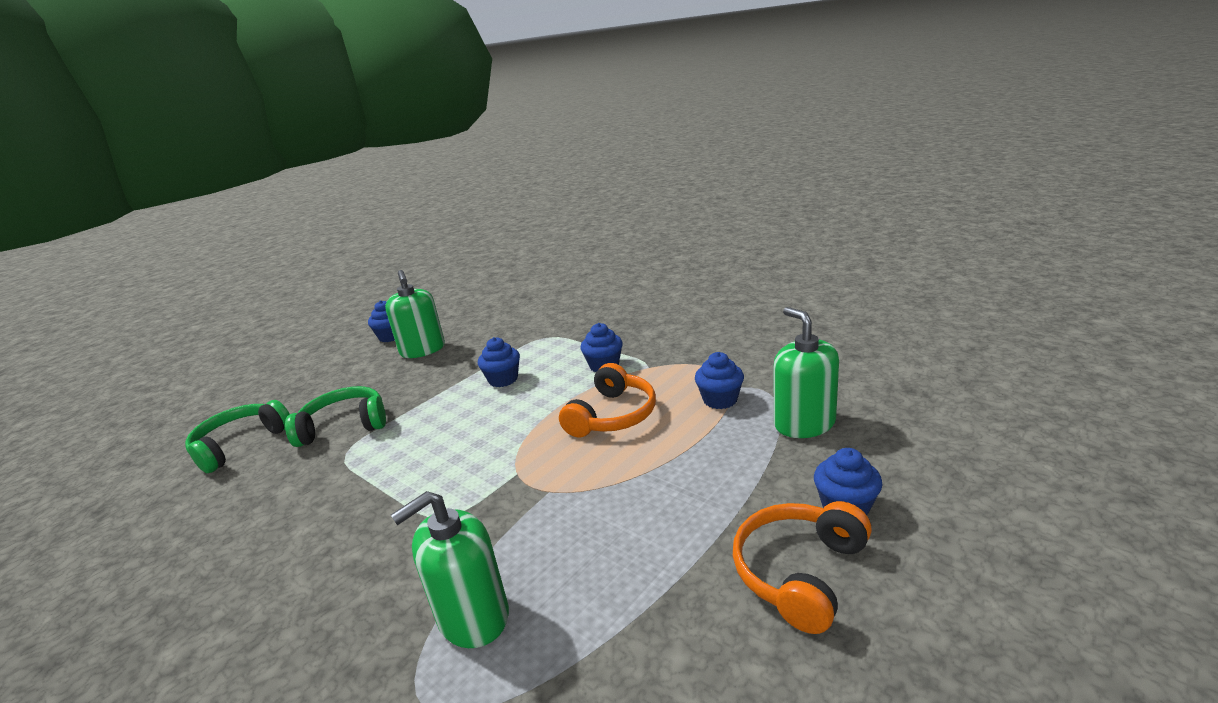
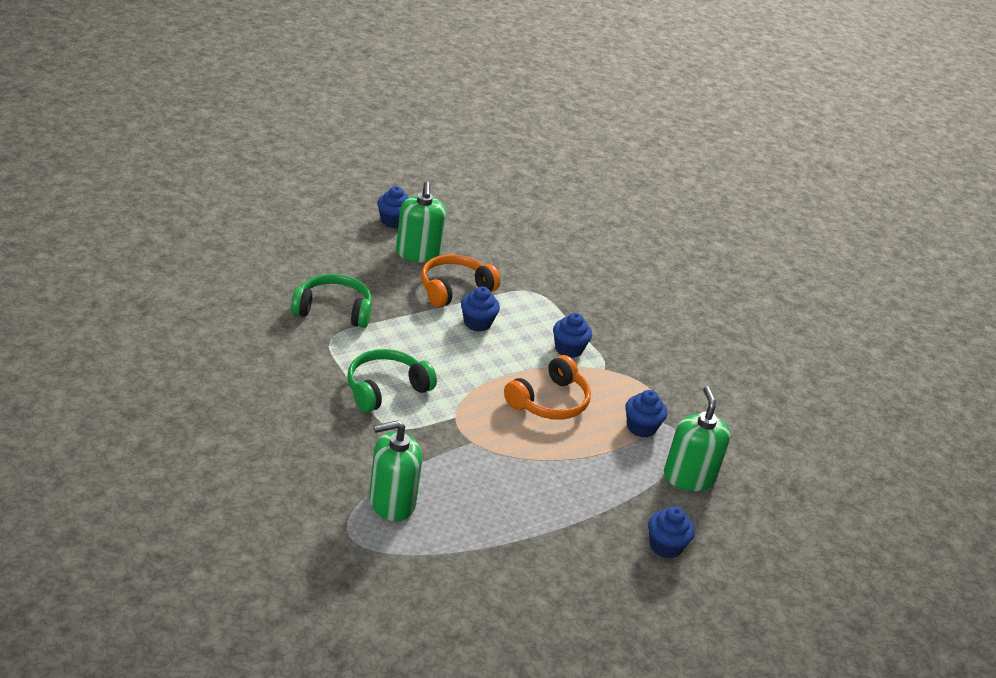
camera: 10 degrees right, 10 degrees up
(240, 444) = (248, 290): green headphones -> green headphones (385, 389)
(799, 572) = (603, 568): orange headphones -> orange headphones (454, 289)

